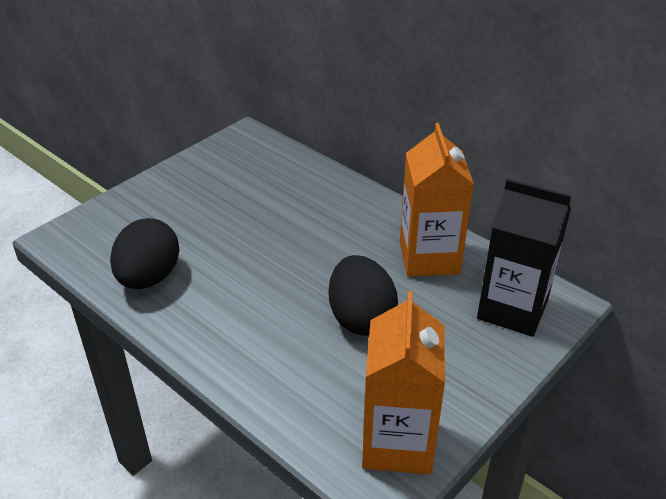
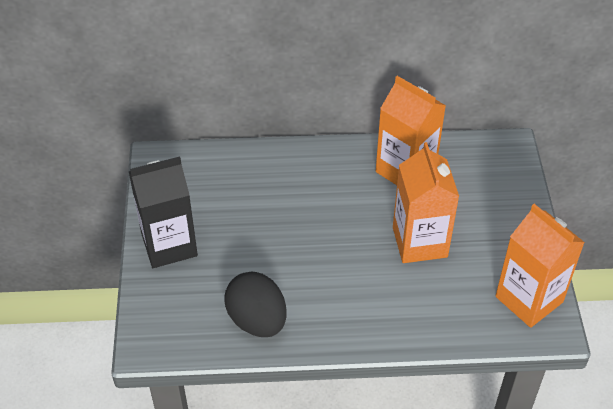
camera: 45 degrees left, 10 degrees up
(361, 318) = (419, 242): black egg -> orange carton
(512, 309) = (489, 171): black carton -> black carton (169, 245)

